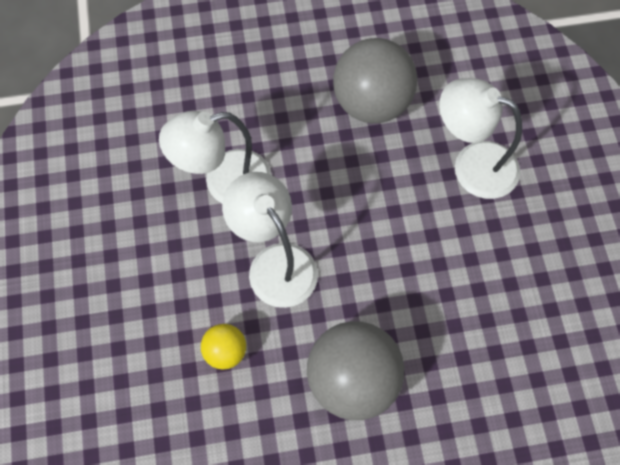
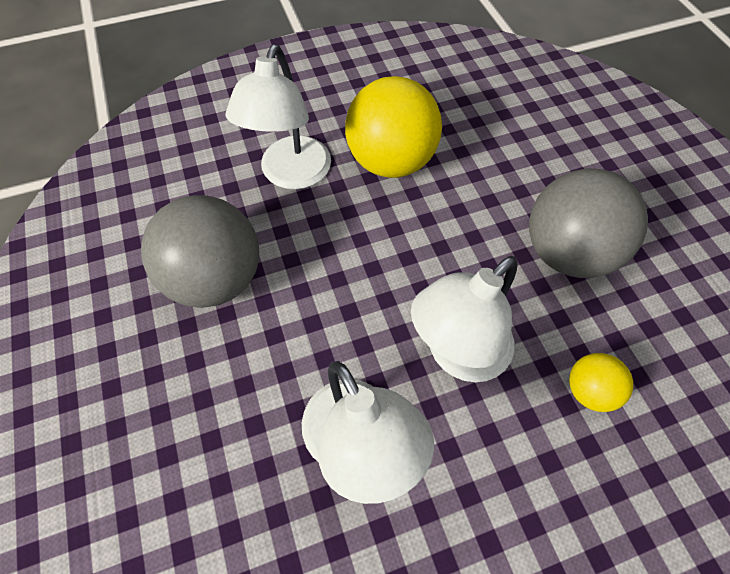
camera: 100 degrees left, 5 degrees down
(480, 251) = (391, 161): none -> yellow ball

